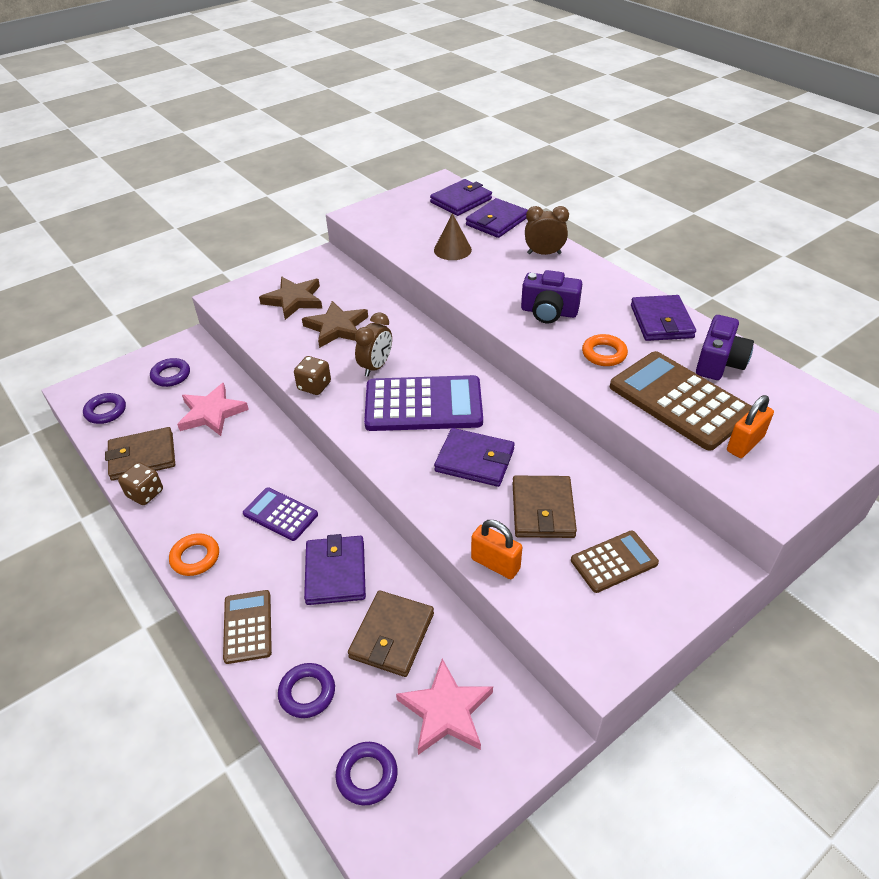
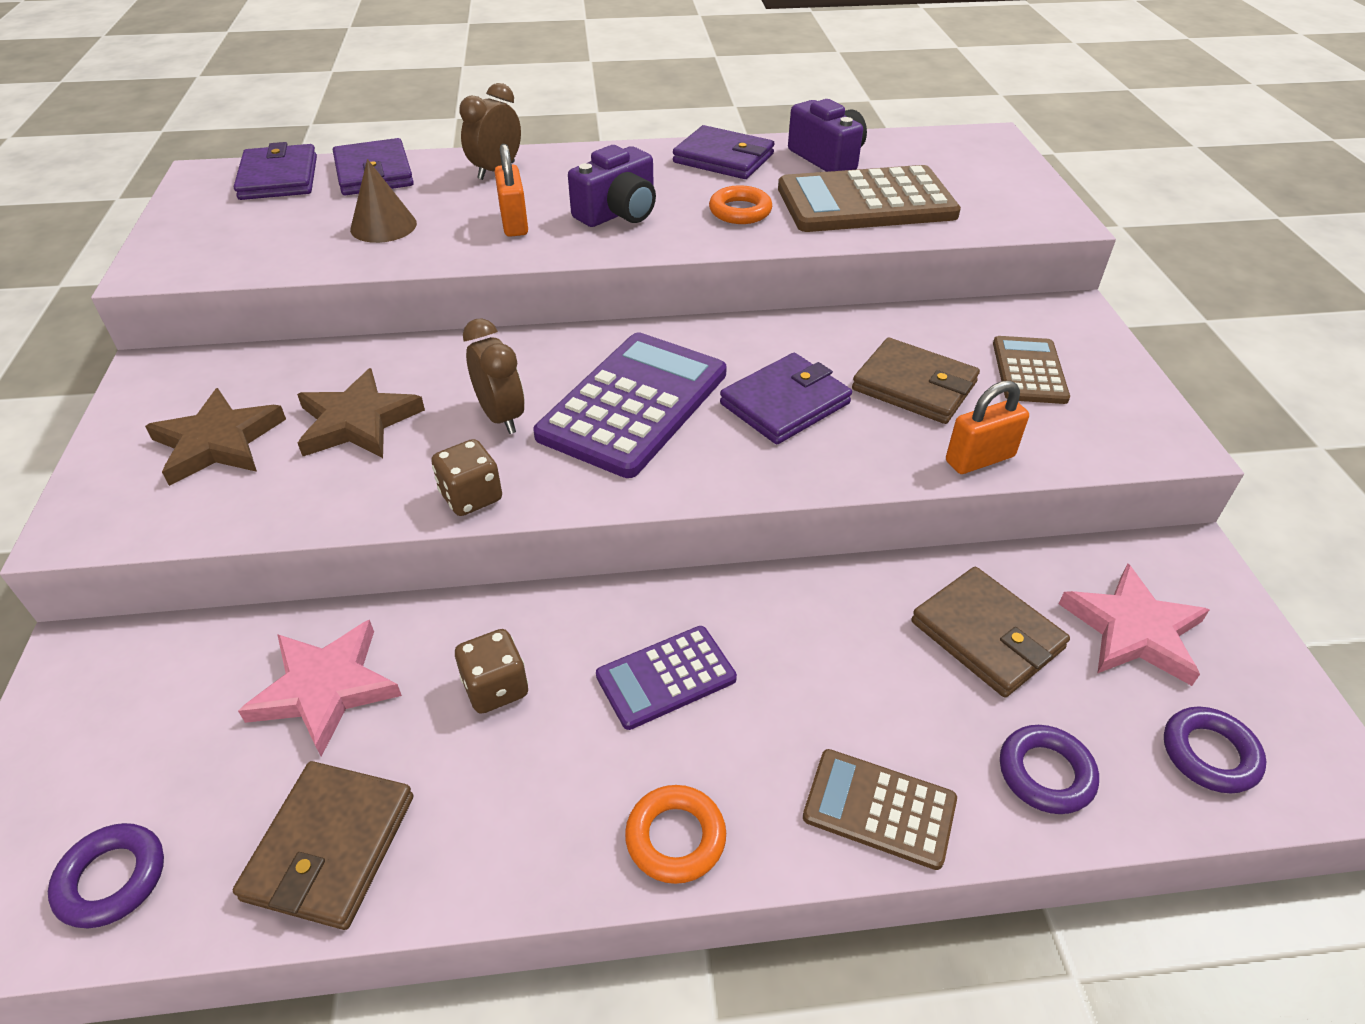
camera: 60 degrees left, 0 degrees up
(145, 493) = (441, 874): brown dice -> brown dice (495, 688)
(171, 375) = (139, 719): purple ring -> none
(335, 572) = (835, 653): purple wallet -> none
(745, 444) = (964, 197): orange padlock -> orange padlock (514, 223)

